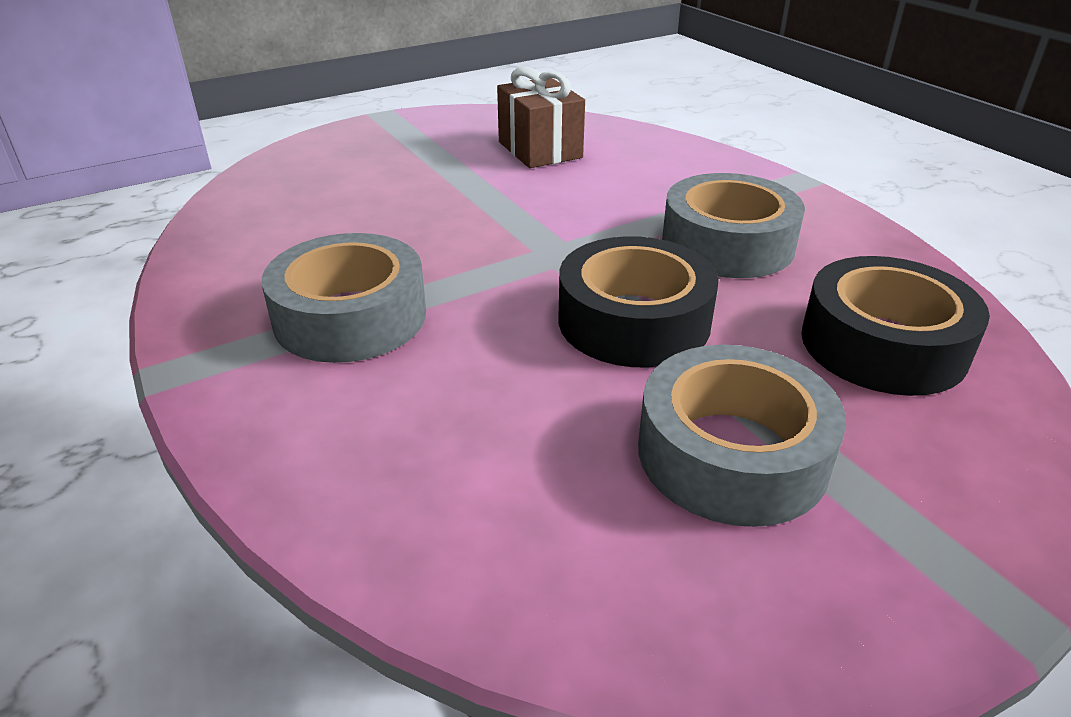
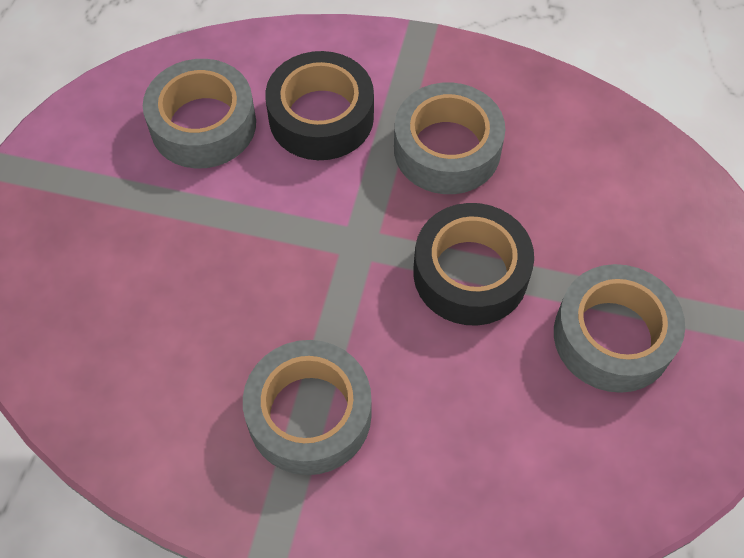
camera: 45 degrees left, 25 degrees up
(540, 150) = (203, 124): brown gift -> grey tape
(883, 345) = (606, 186): black tape -> black tape (321, 117)

